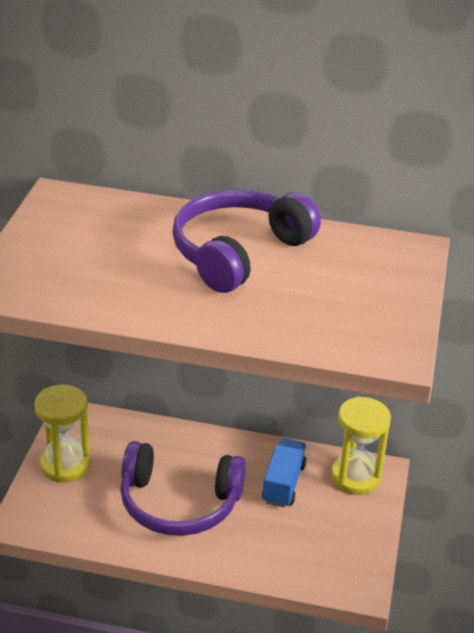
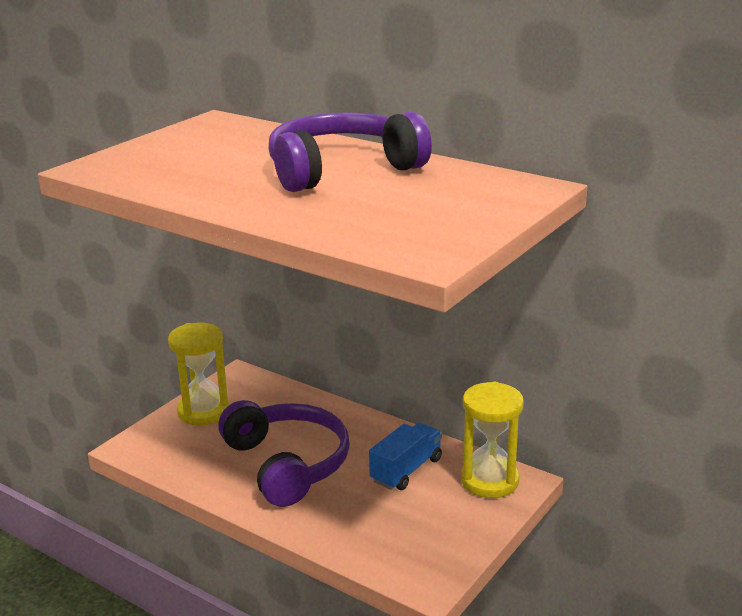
camera: 25 degrees right, 10 degrees down
(179, 503) = (287, 464): purple headphones -> purple headphones turned 150 degrees counterclockwise

